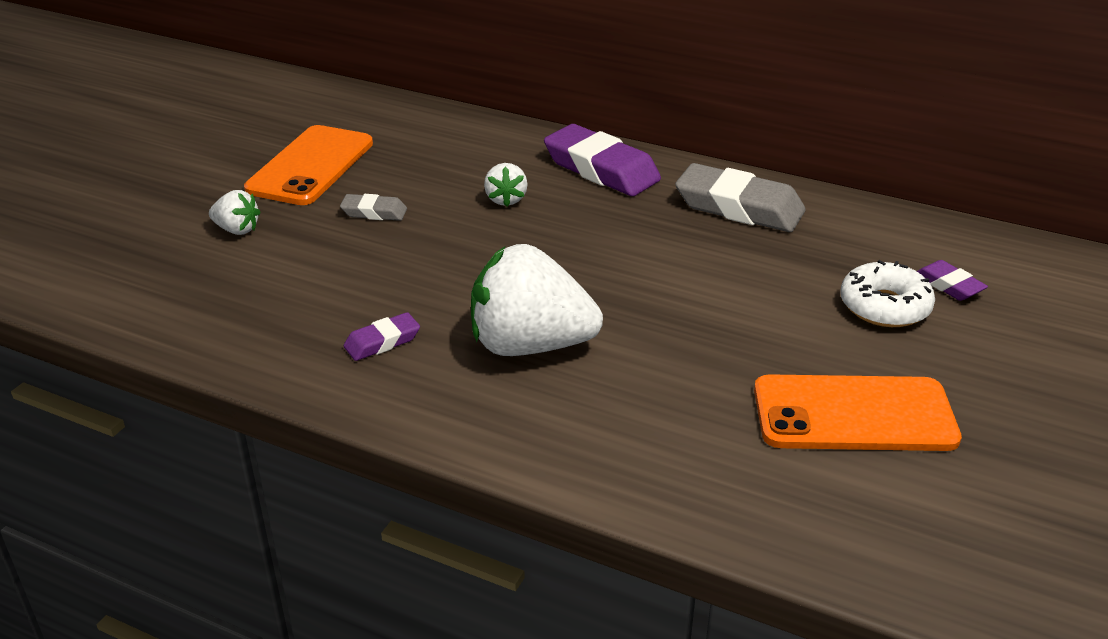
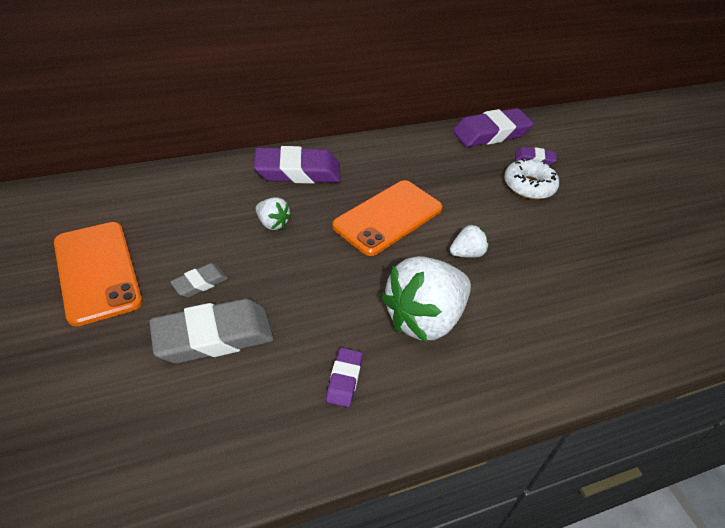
camera: 50 degrees left, 10 degrees up
(237, 230) = (113, 363): white strawberry -> white strawberry (466, 253)
(739, 207) = (398, 161): grey eraser -> grey eraser (214, 337)
(854, 415) = (596, 256): orange phone -> orange phone (388, 217)
(928, 234) = (491, 133): none -> purple eraser

